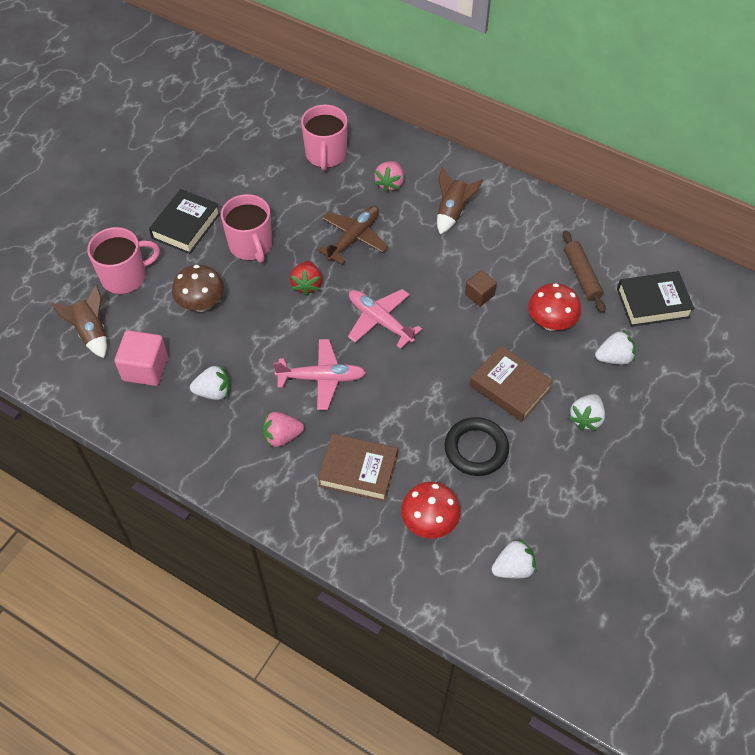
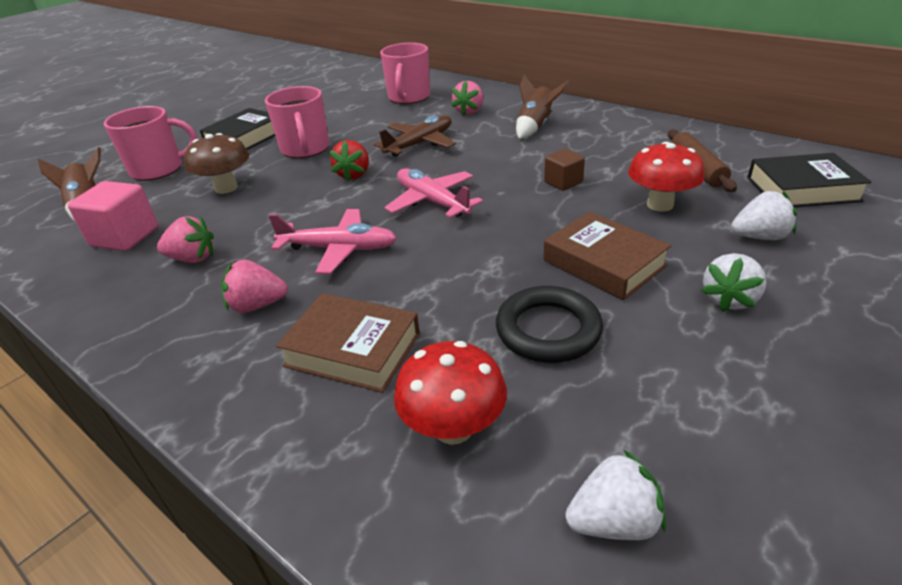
camera: 10 degrees right, 20 degrees down
(213, 392) = (192, 258): white strawberry -> pink strawberry

